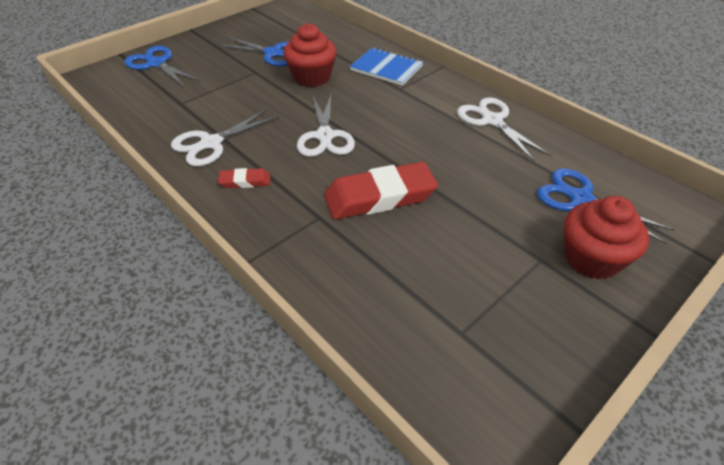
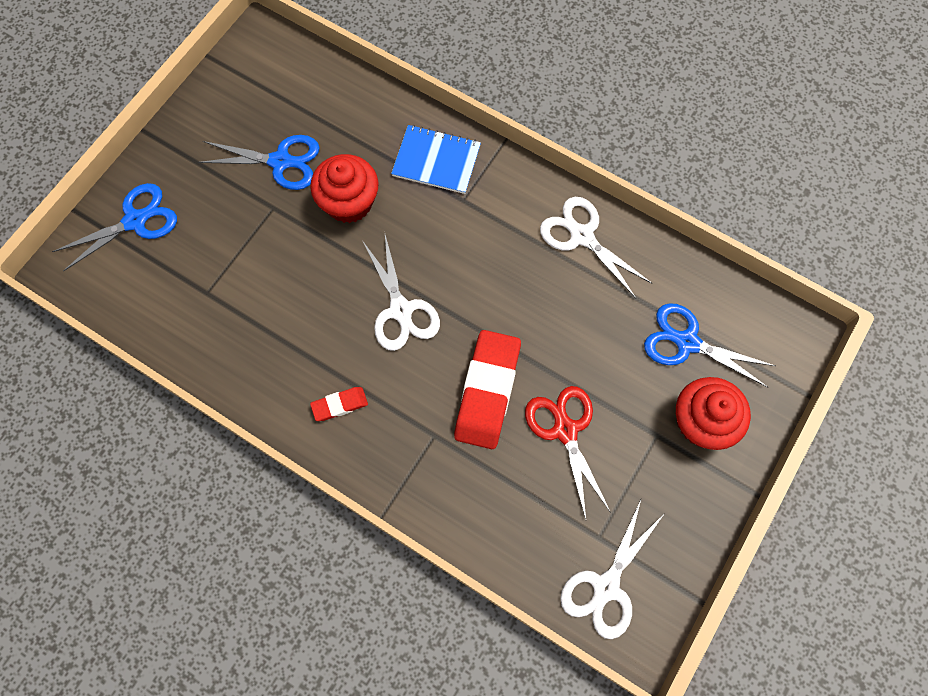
camera: 15 degrees left, 25 degrees up
(156, 64) = (135, 220): blue scissors -> blue scissors turned 120 degrees clockwise
(211, 143) = (276, 355): white scissors -> white scissors (606, 587)
(379, 197) = (487, 391): red eraser -> red eraser turned 45 degrees counterclockwise
(446, 237) = (565, 430): none -> red scissors

